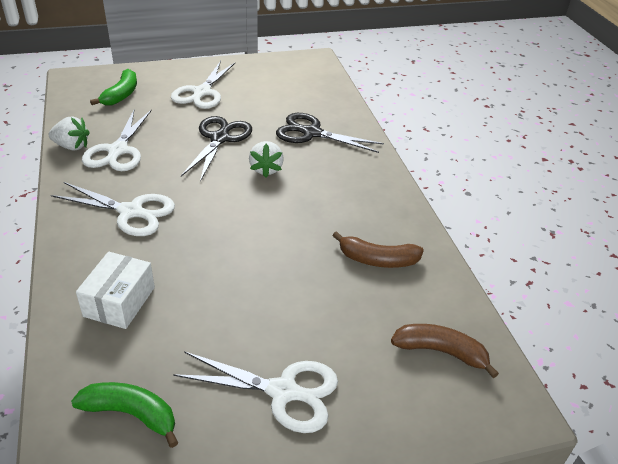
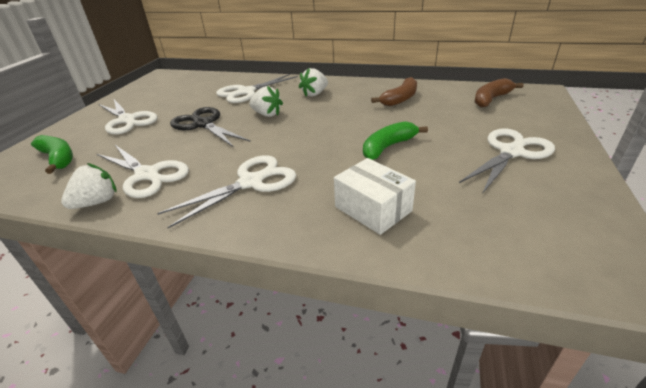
camera: 55 degrees left, 5 degrees down
(131, 414) = (520, 225): green banana -> green banana (388, 147)
(311, 133) = (246, 92): black scissors -> white scissors
(342, 184) = (315, 94): none -> white strawberry

